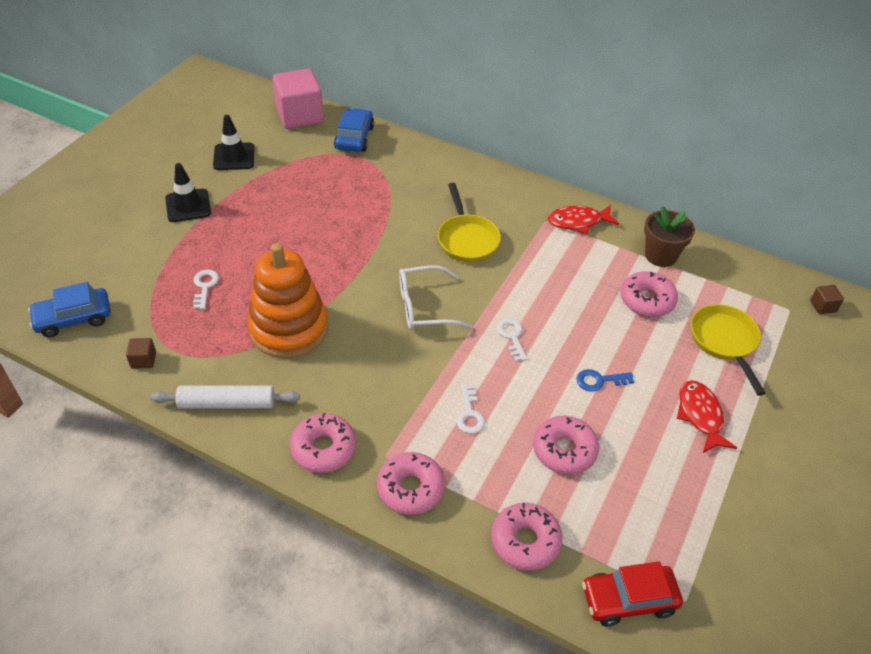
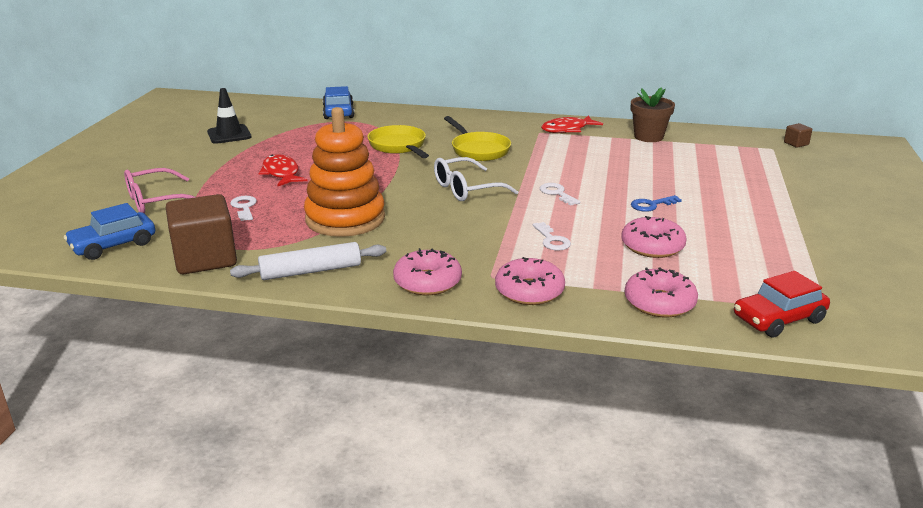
camera: 15 degrees left, 20 degrees down
(130, 257) = (156, 201): none -> pink glasses
(143, 360) = (205, 259): brown cube -> brown cube, size x2.38
(188, 206) = (199, 165): black traffic cone -> none
(300, 116) = (279, 107): pink cube -> none
(647, 300) = (656, 159): pink donut -> none
(700, 415) = (750, 210): red fish -> red fish (281, 173)
(724, 342) = (736, 171): yellow pan -> yellow pan (399, 146)

